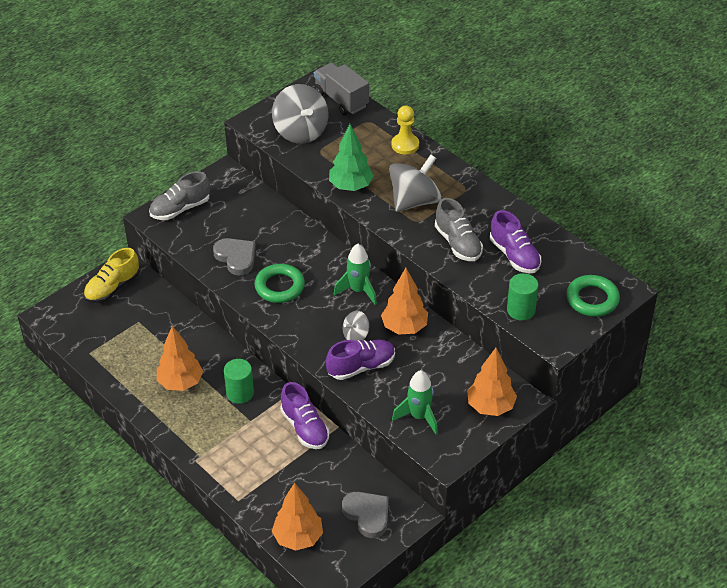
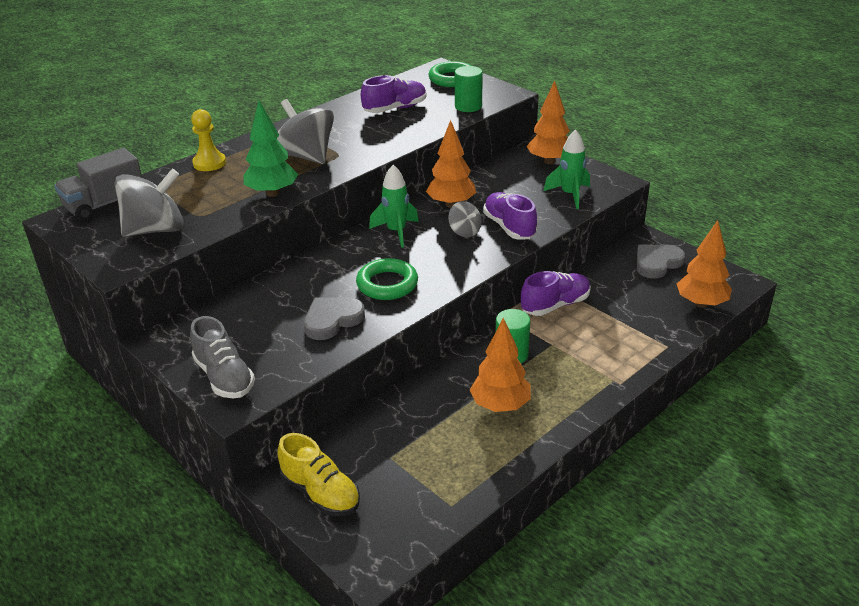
camera: 90 degrees left, 10 degrees down
(458, 243) = (375, 134): grey shoe -> none

